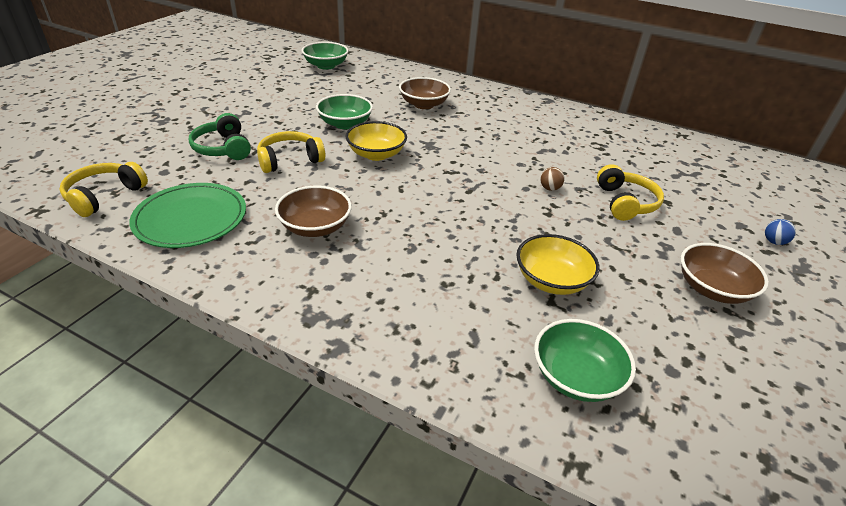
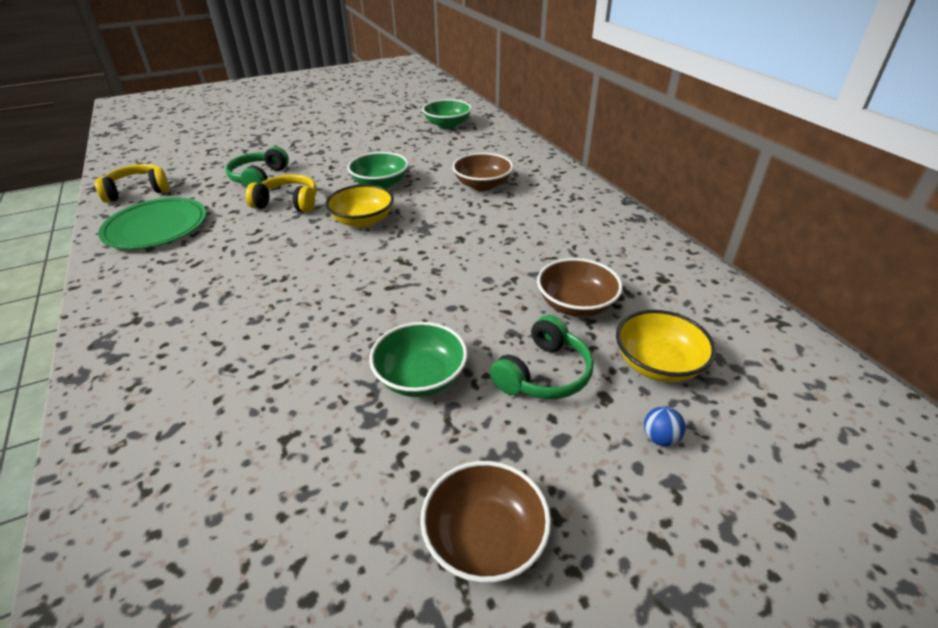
camera: 40 degrees right, 0 degrees up
(315, 227) = (218, 268): brown bowl -> brown bowl (576, 304)
(550, 188) = (477, 318): brown ball -> none
(551, 280) = (320, 417): yellow bowl -> yellow bowl (658, 364)
(576, 377) = (182, 529): green bowl -> green bowl (420, 377)
(625, 203) = (544, 373): yellow headphones -> green headphones
(774, 242) = (692, 534): blue ball -> blue ball (660, 438)

